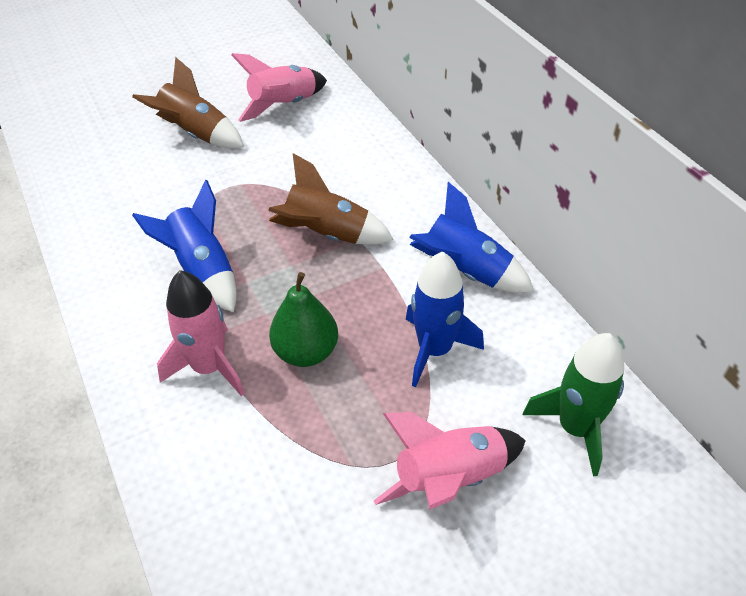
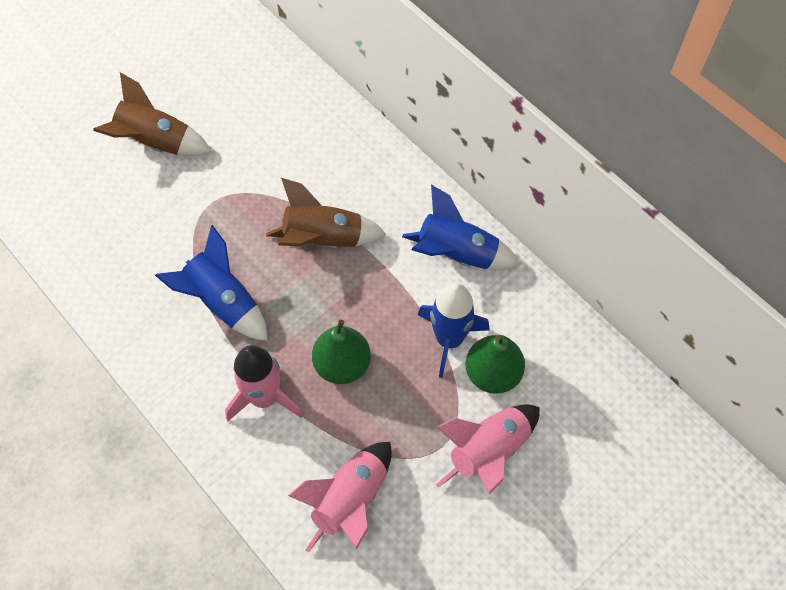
camera: 15 degrees left, 15 degrees up
(284, 106) = (232, 89): pink rocket -> pink rocket (350, 501)
(476, 395) = (492, 374): none -> green pear
(575, 428) = (575, 386): green rocket -> none

